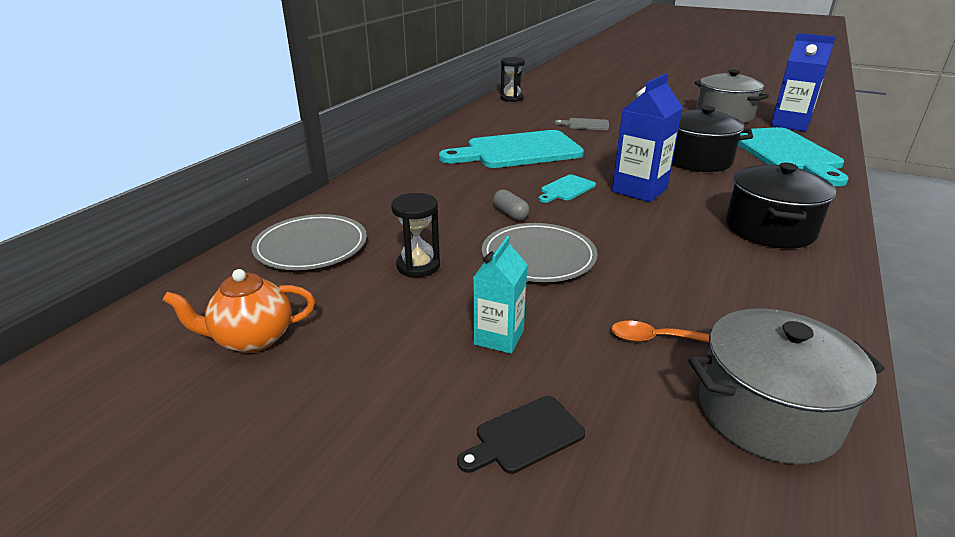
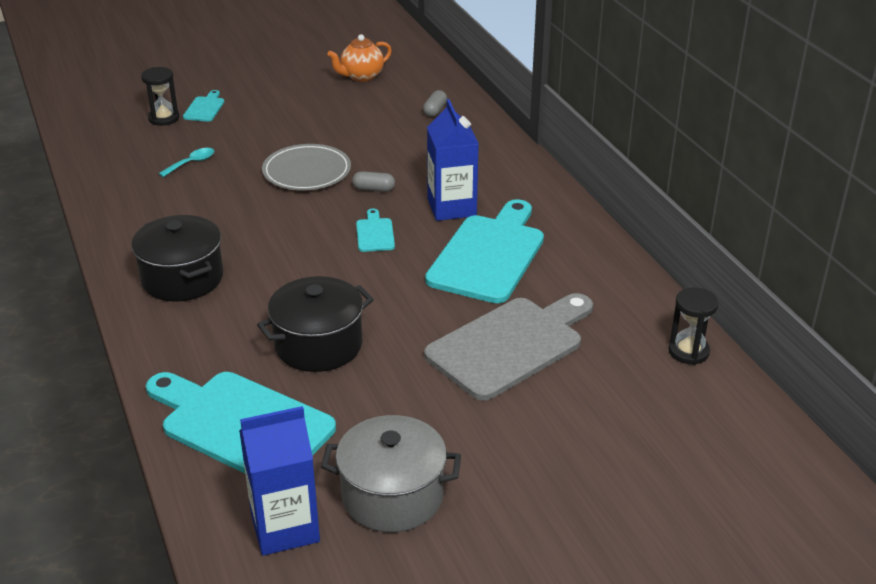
camera: 130 degrees right, 5 degrees up
(252, 339) = (361, 76): orange teapot -> orange teapot turned 150 degrees counterclockwise
(311, 246) = (435, 110): grey plate -> grey capsule
(418, 266) = (359, 132): black hourglass -> black hourglass (164, 118)
(499, 337) = (263, 127): turquoise carton -> none
(525, 436) = (205, 108): black cutting board -> turquoise cutting board
(585, 124) = (510, 345): grey cutting board -> grey cutting board, size x2.31
(639, 190) = (320, 266): blue carton -> blue carton (451, 207)
(653, 338) = (191, 163): orange spoon -> turquoise spoon
(767, 413) = (116, 160): grey pot -> none

